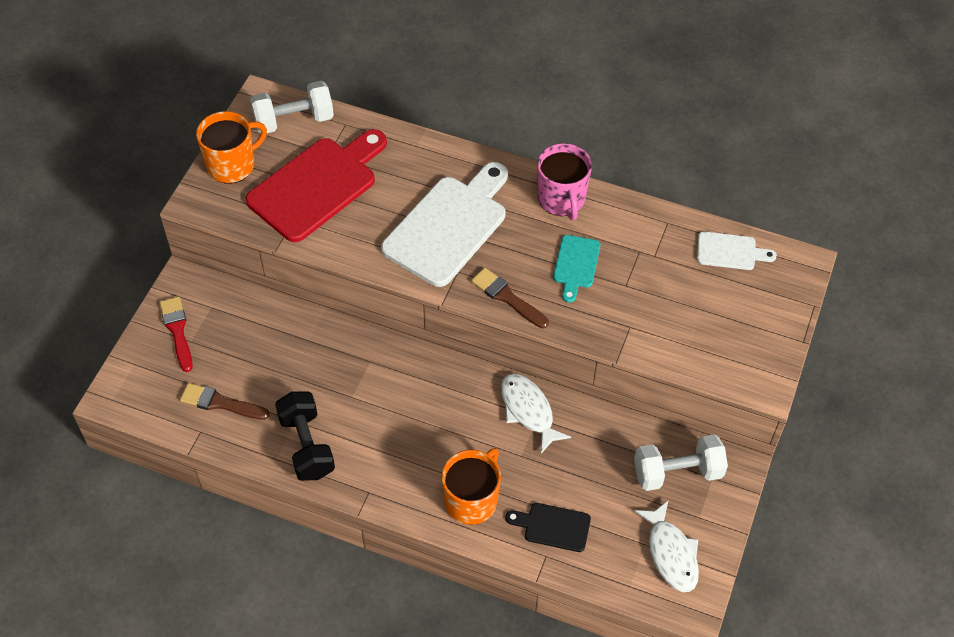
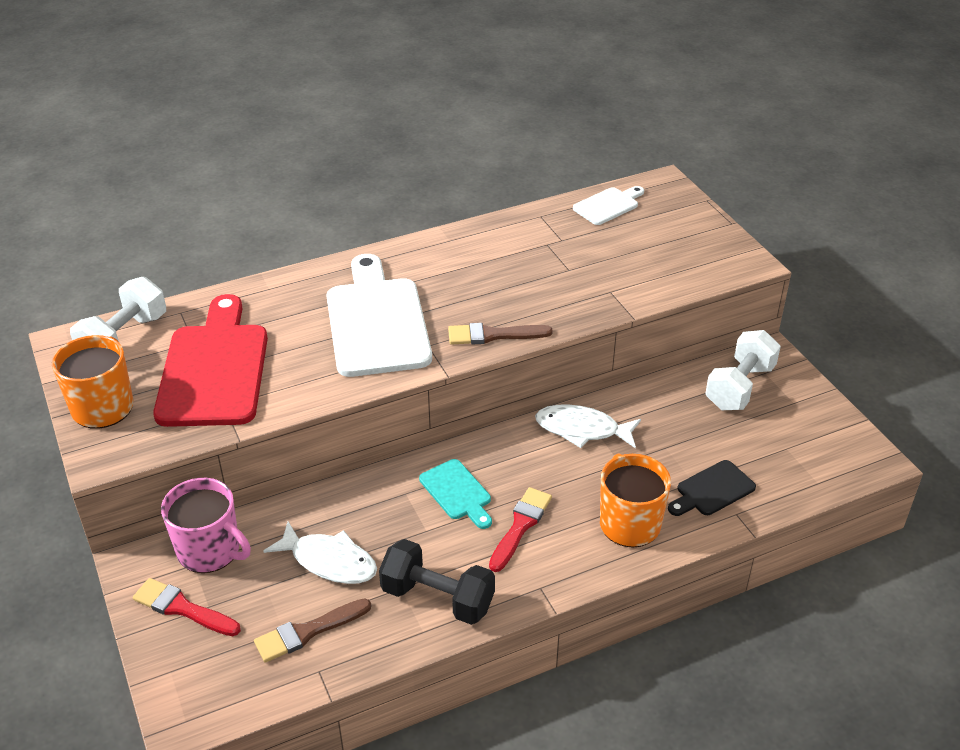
camera: 45 degrees left, 15 degrees down
(406, 443) = (520, 526): none -> red brush
(561, 199) = (442, 249): pink mug -> pink mug (210, 550)
(575, 265) = (514, 281): turquoise cutting board -> turquoise cutting board (457, 492)
(671, 553) = (811, 439): white fish -> white fish (329, 561)

